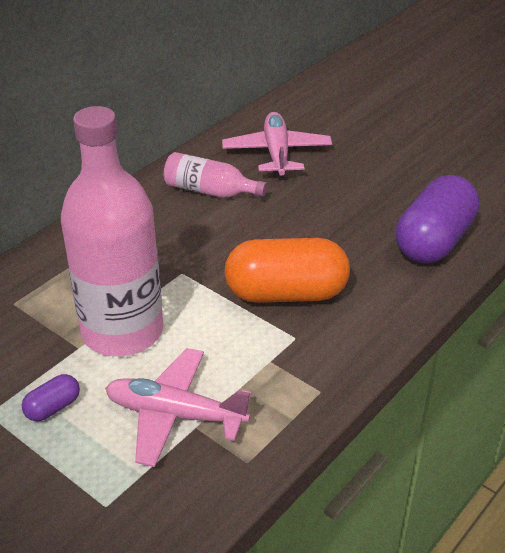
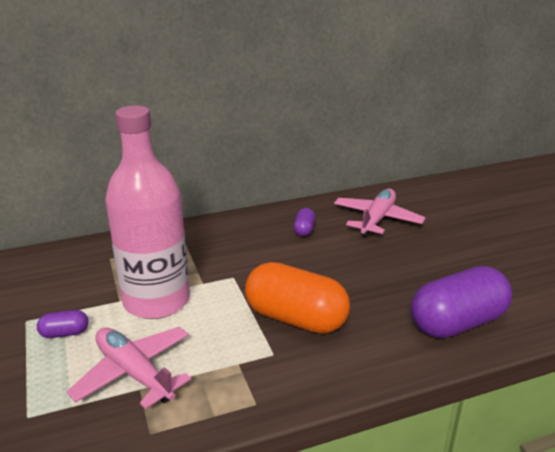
camera: 30 degrees right, 10 degrees down
(210, 191) = (304, 230): pink bottle -> purple capsule

